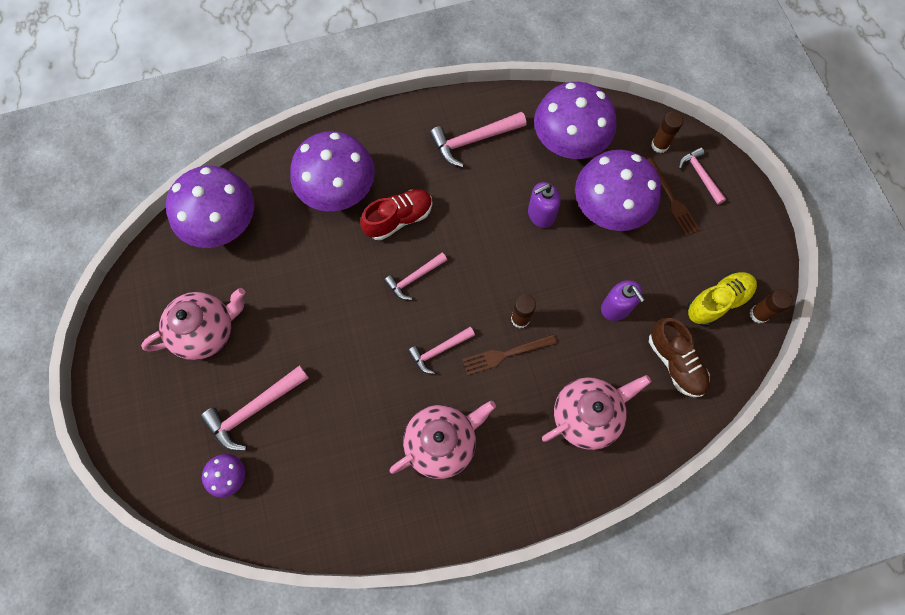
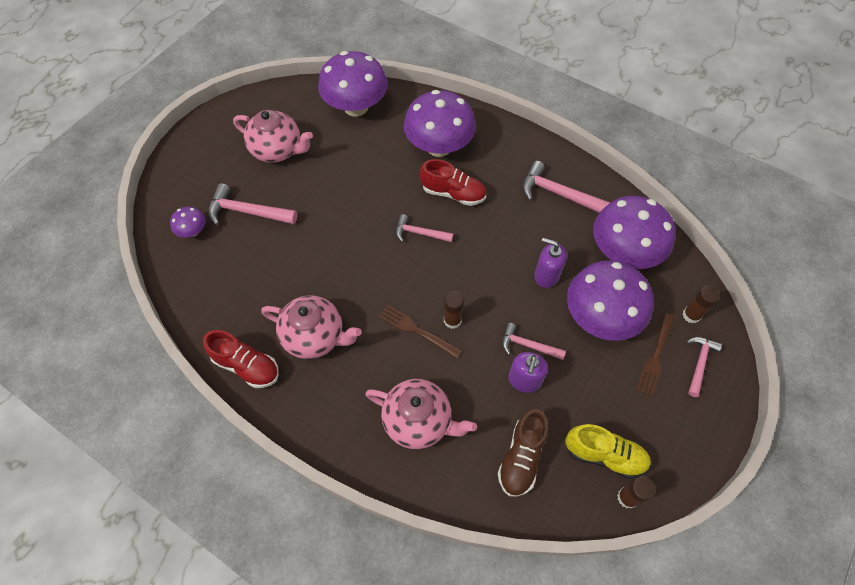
camera: 50 degrees right, 10 degrees down
(421, 523) = (247, 366): none -> red shoe
(439, 350) = (381, 286): pink hammer -> pink hammer (528, 345)

